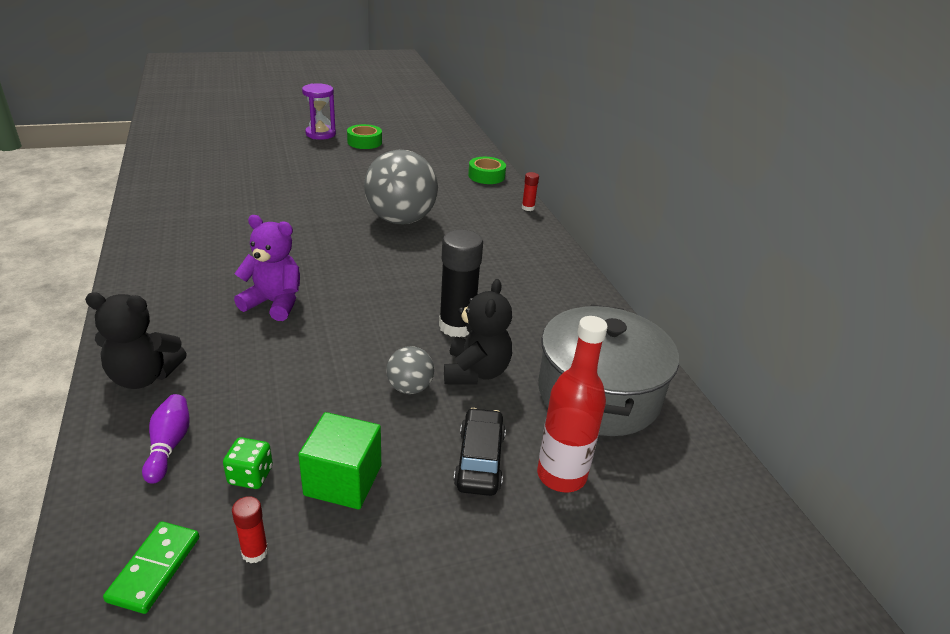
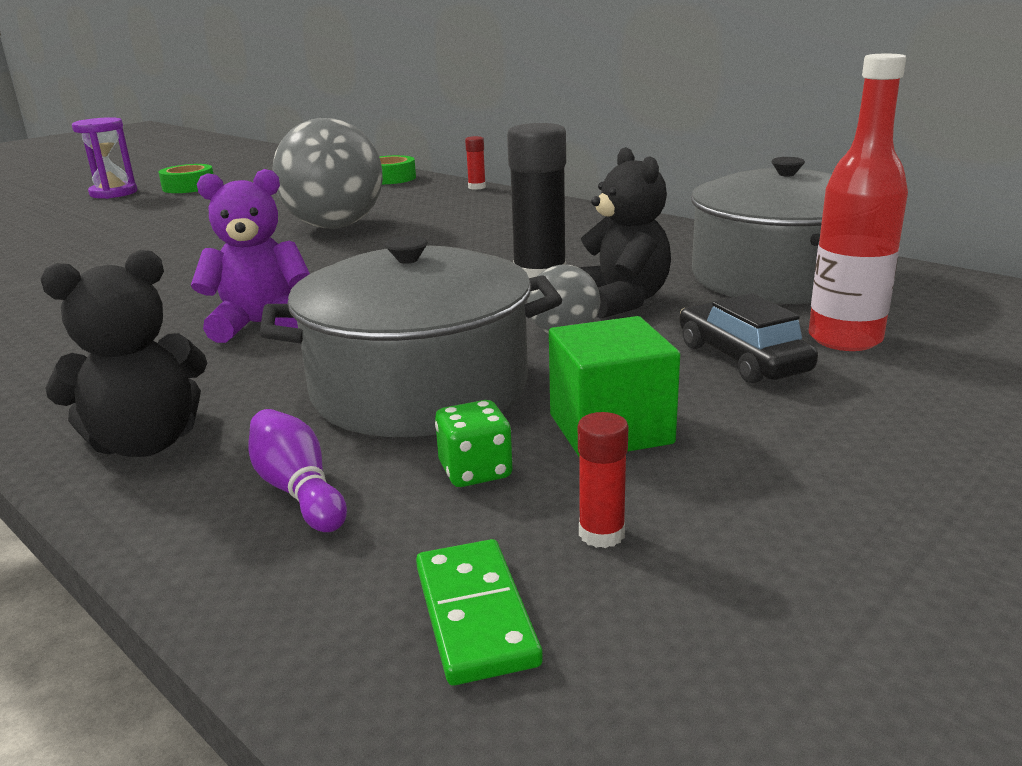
camera: 25 degrees left, 10 degrees down
(291, 397) = (419, 389): none -> grey pot

